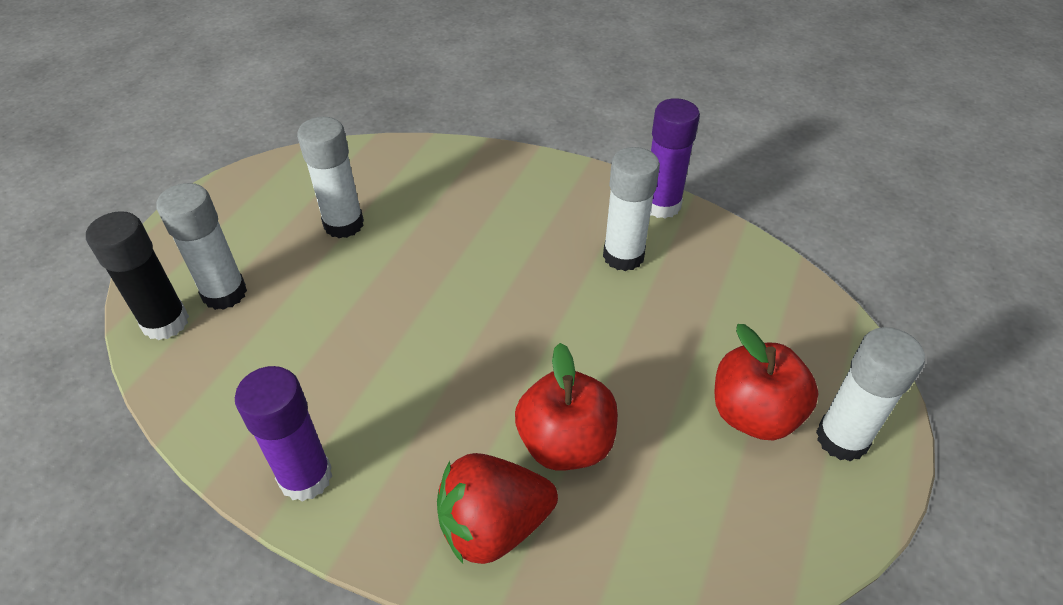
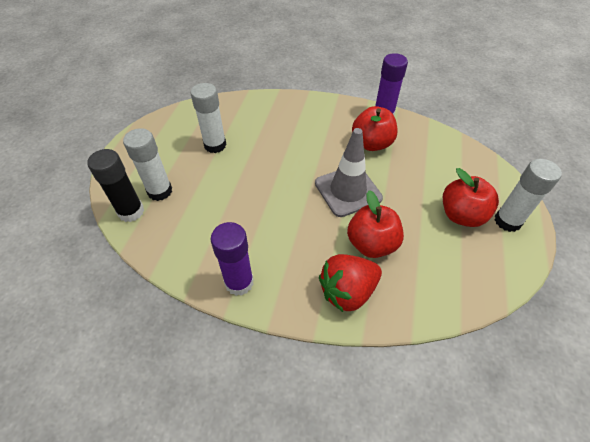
camera: 10 degrees left, 5 degrees up
(552, 337) = (348, 191): none -> grey traffic cone
(623, 256) = (372, 143): white glue stick -> red apple

